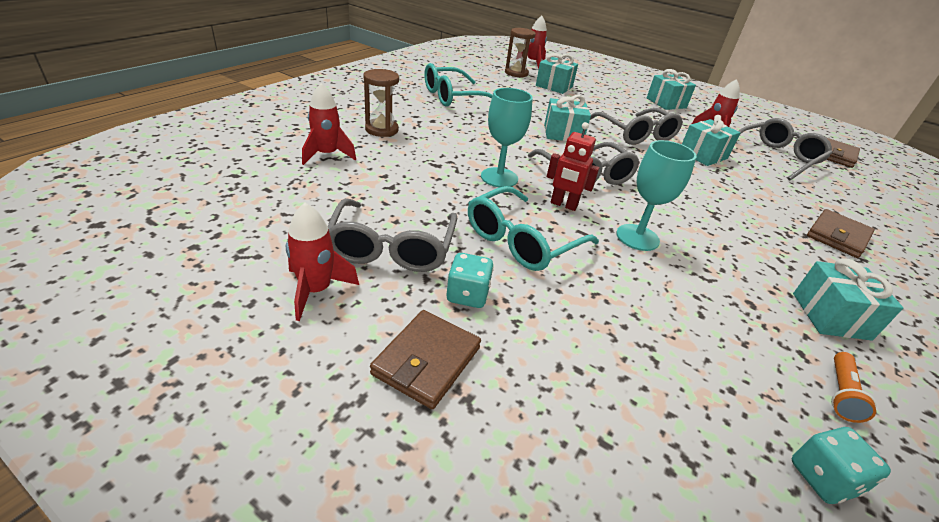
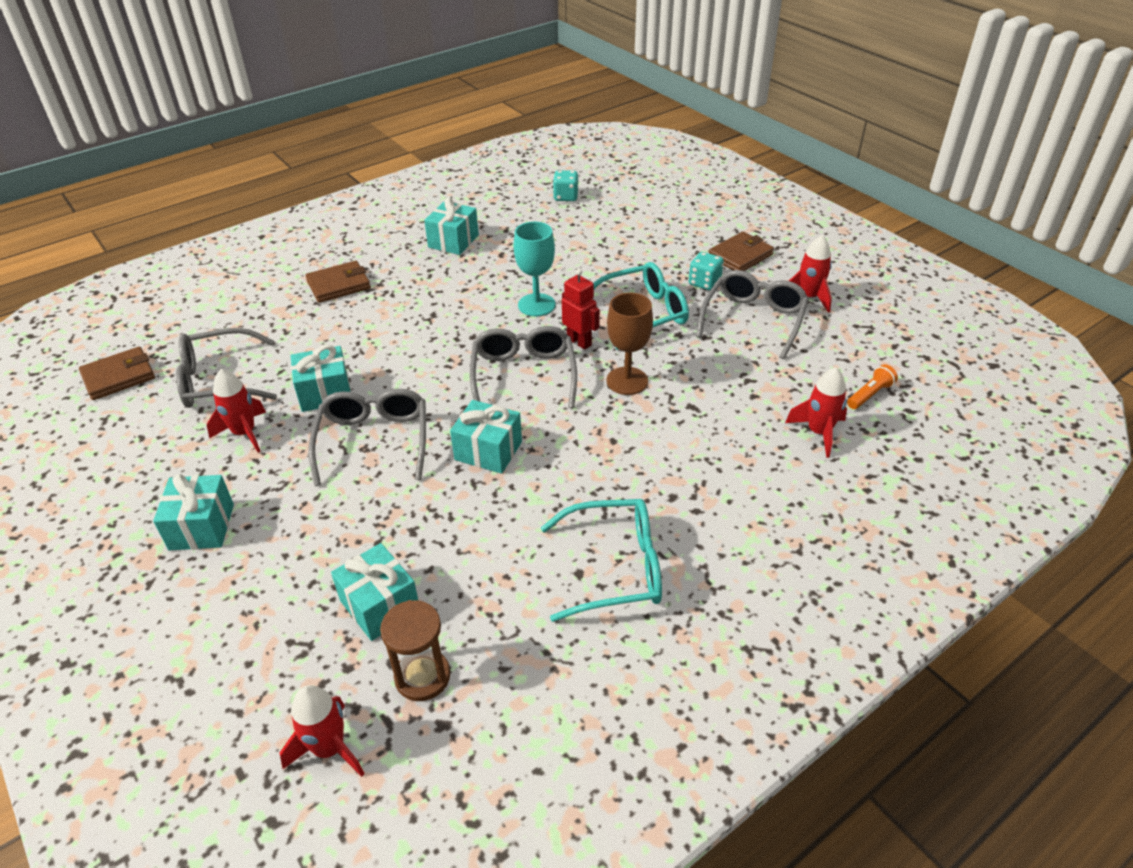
camera: 155 degrees left, 5 degrees up
(381, 130) = (751, 478): brown hourglass -> none
(499, 177) = (627, 381): turquoise goblet -> brown goblet
(841, 393) = (510, 214): orange flashlight -> orange flashlight (870, 395)

